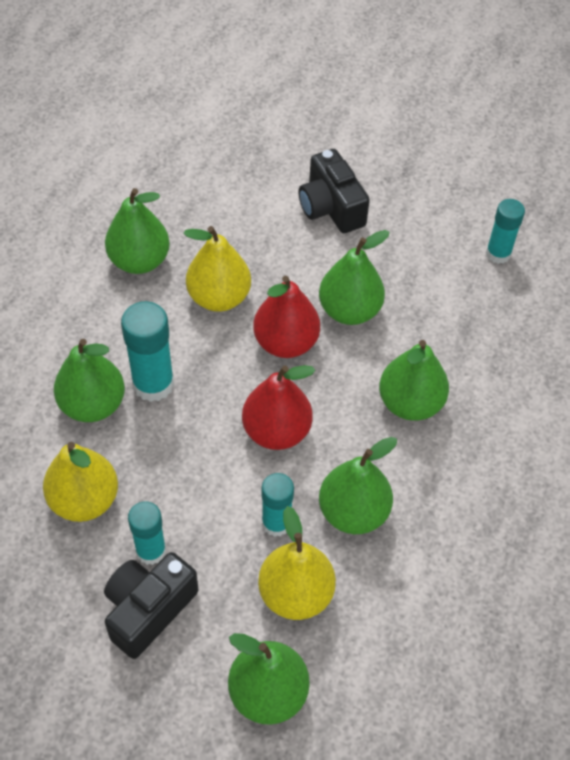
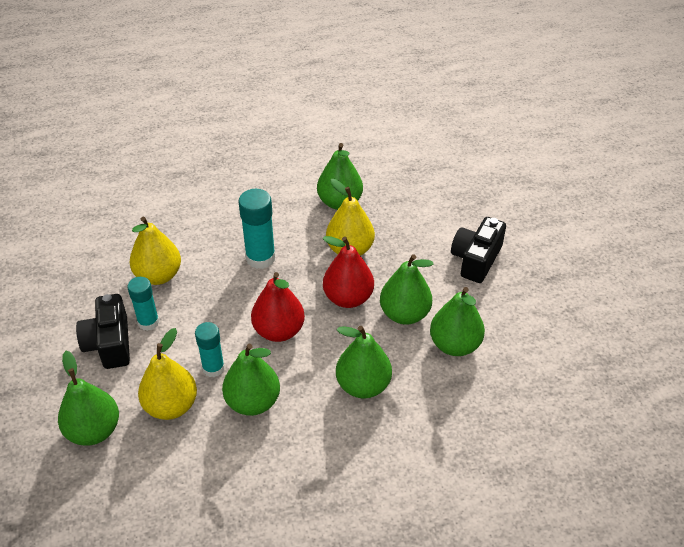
camera: 55 degrees right, 10 degrees down
(93, 405) = (223, 242): green pear -> green pear (454, 345)
(148, 609) = (109, 343): black camera -> black camera turned 105 degrees counterclockwise
(498, 253) = (539, 365): turquoise glue stick -> none

